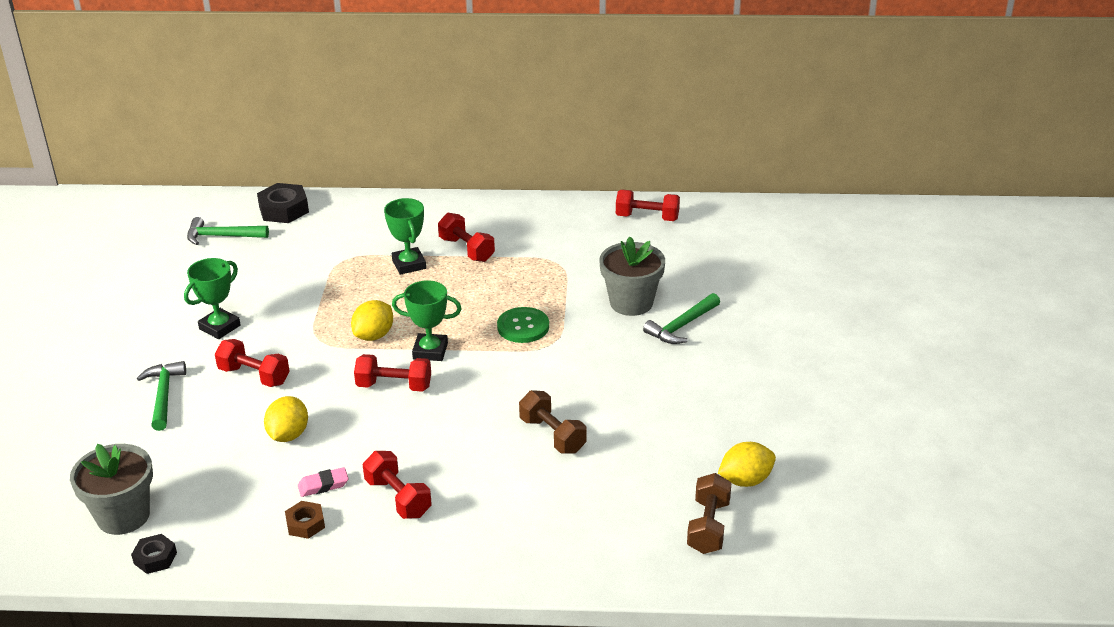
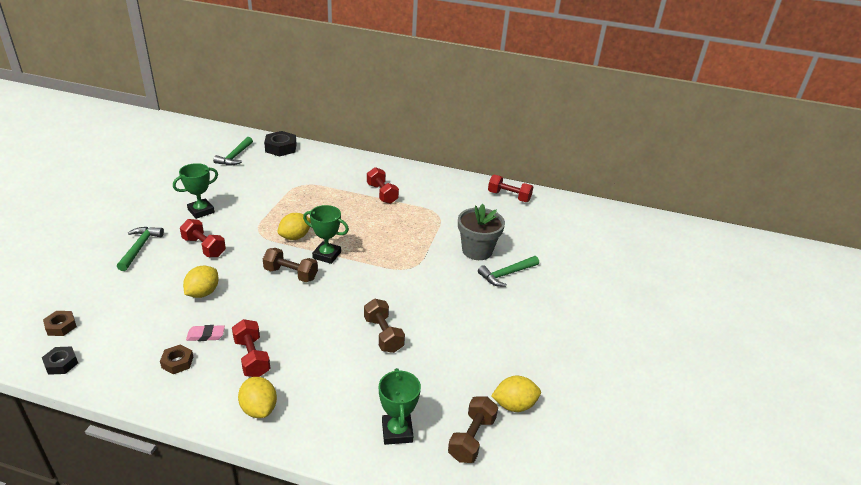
camera: 10 degrees right, 0 degrees up
(123, 516) = (61, 326): grey flower pot -> brown nut
(222, 236) = (235, 156): green hammer -> green hammer turned 90 degrees counterclockwise
(394, 386) = (291, 274): red dumbbell -> brown dumbbell
(409, 264) = (340, 196): green trophy -> green trophy (397, 431)
(438, 552) = (259, 409): none -> yellow lemon
(523, 327) = (396, 252): green button -> none

